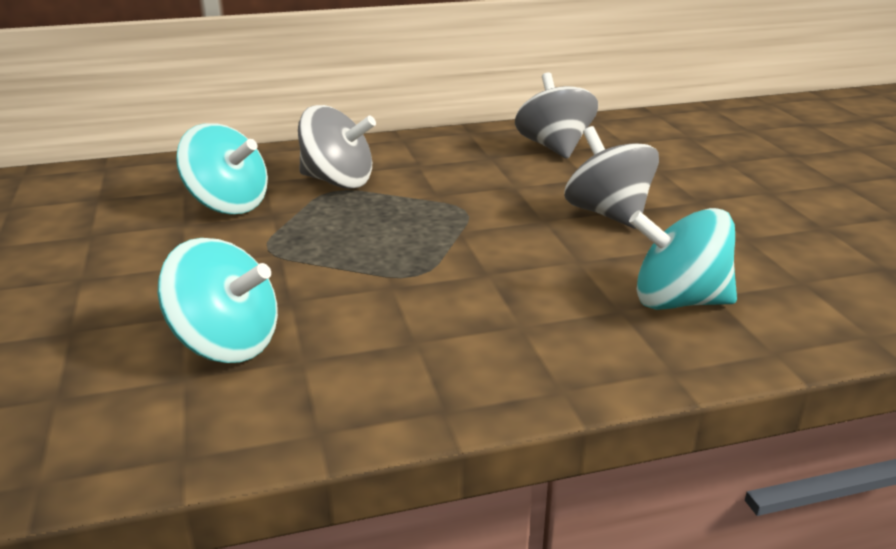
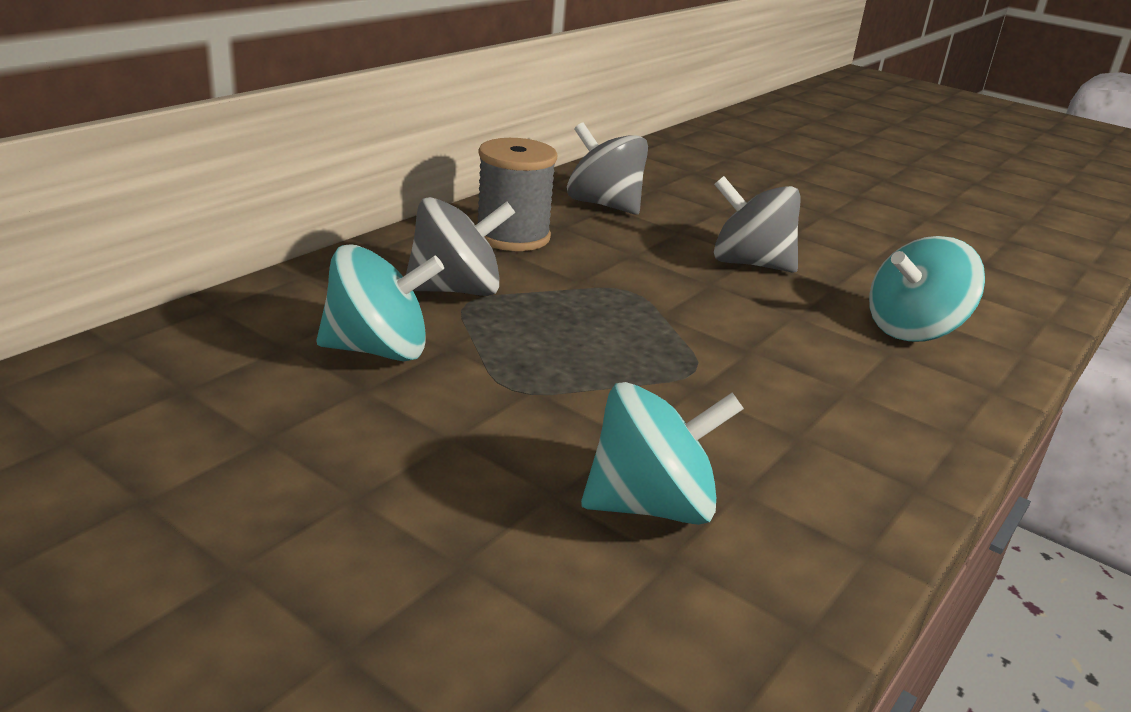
camera: 40 degrees left, 0 degrees up
(439, 156) = (512, 236): none -> grey spool

